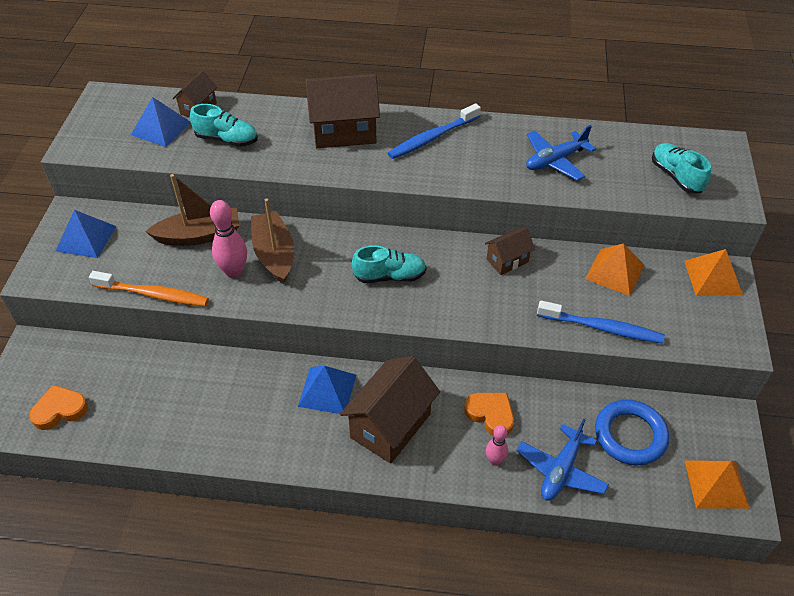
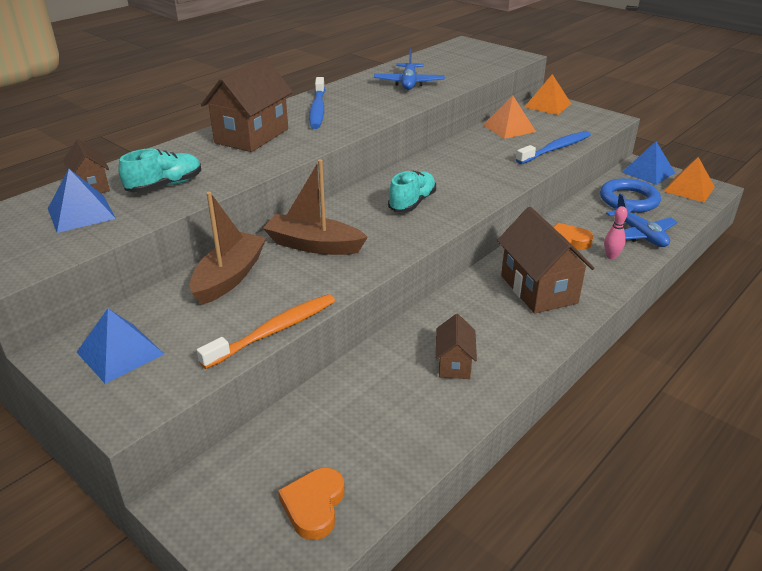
camera: 55 degrees left, 15 degrees down
(234, 272) = (307, 273): pink bowling pin -> none
(327, 390) = (470, 307): blue pyramid -> blue pyramid (648, 172)
(507, 260) = (454, 156): brown house -> brown house (454, 364)
(676, 176) = (475, 60): turquoise shoe -> none

